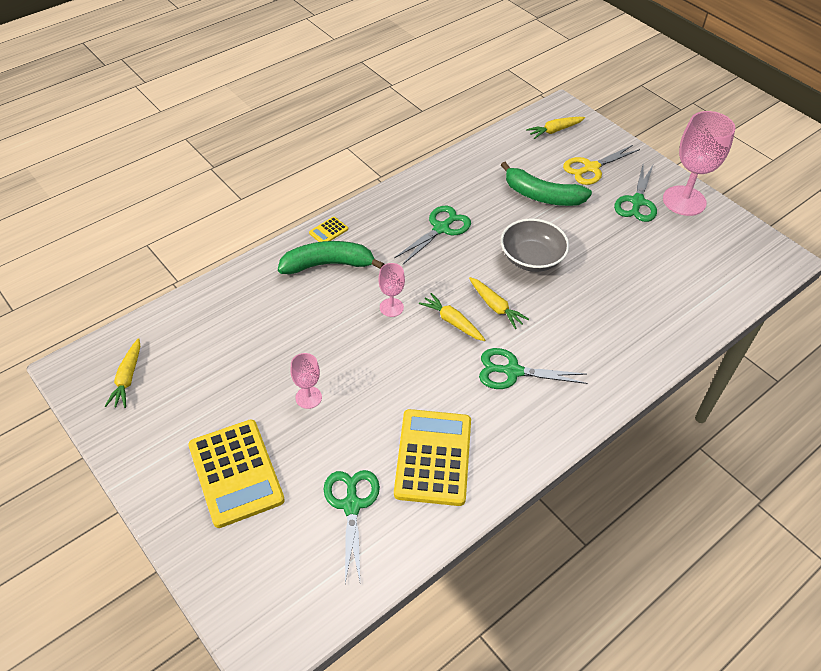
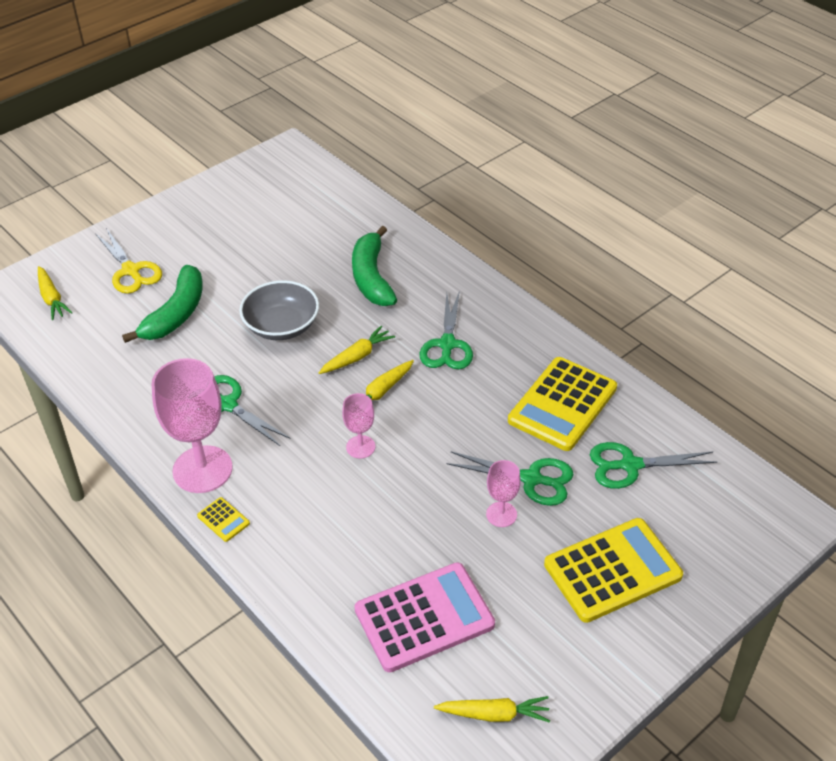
camera: 90 degrees left, 5 degrees down
(219, 341) = (424, 618): none -> pink calculator
(328, 264) = (287, 514): green banana -> green banana (372, 277)
(433, 457) = (562, 404): yellow calculator -> yellow calculator turned 60 degrees counterclockwise
(637, 202) = (195, 239): green scissors -> green scissors (531, 479)
(684, 201) = (197, 205): pink goblet -> pink goblet (202, 469)

